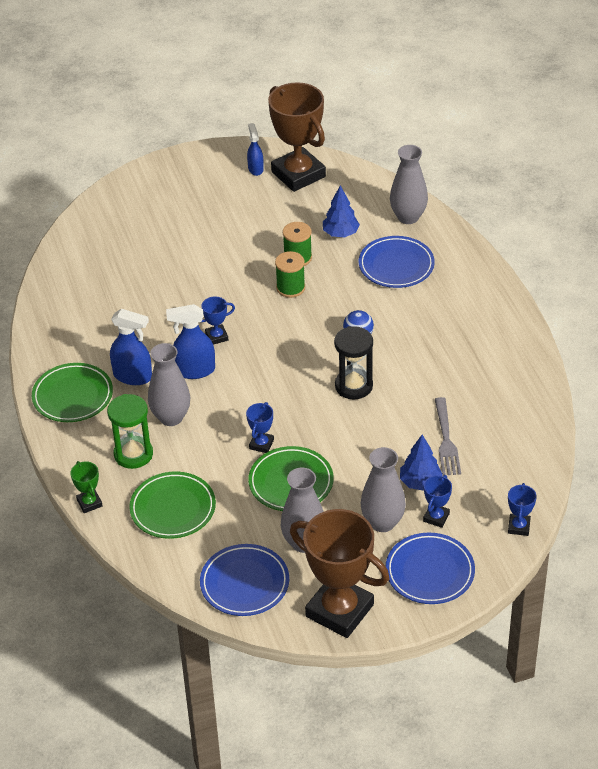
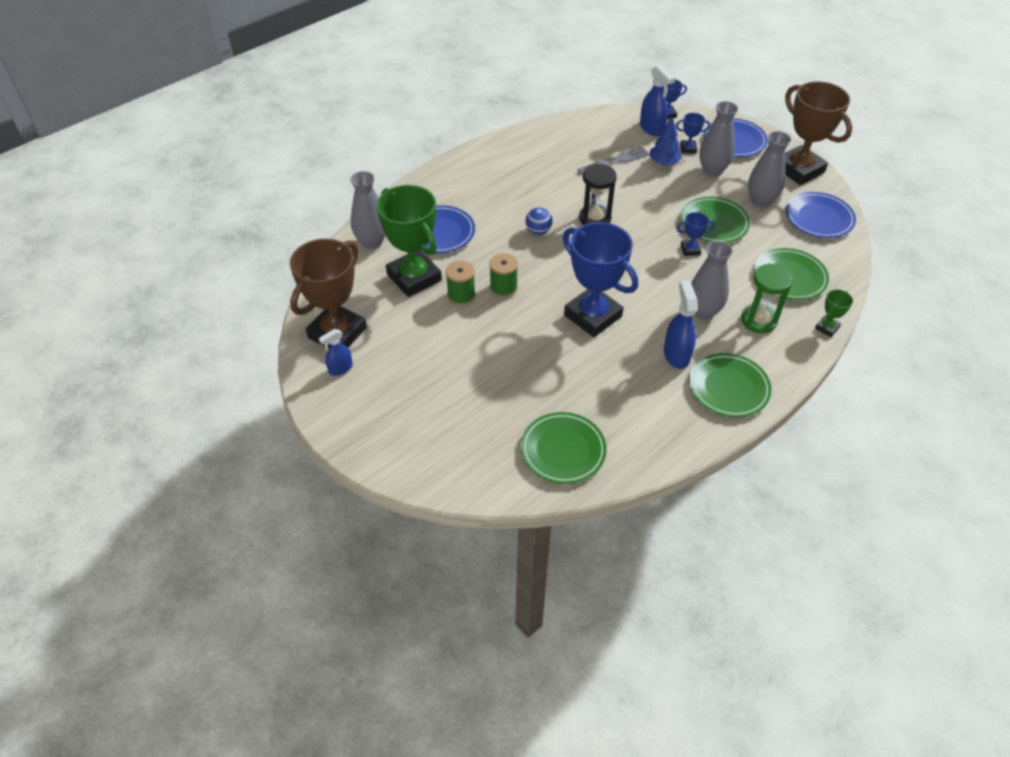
camera: 115 degrees left, 5 degrees up
(85, 270) = (563, 450): none -> green plate
(194, 370) = (641, 316): blue spray bottle -> blue spray bottle (652, 128)
(216, 337) = (592, 316): blue trophy -> blue trophy, size x2.34
(339, 610) = (799, 170): brown trophy -> brown trophy turned 45 degrees counterclockwise
(340, 233) = (414, 277): blue tree -> green trophy

